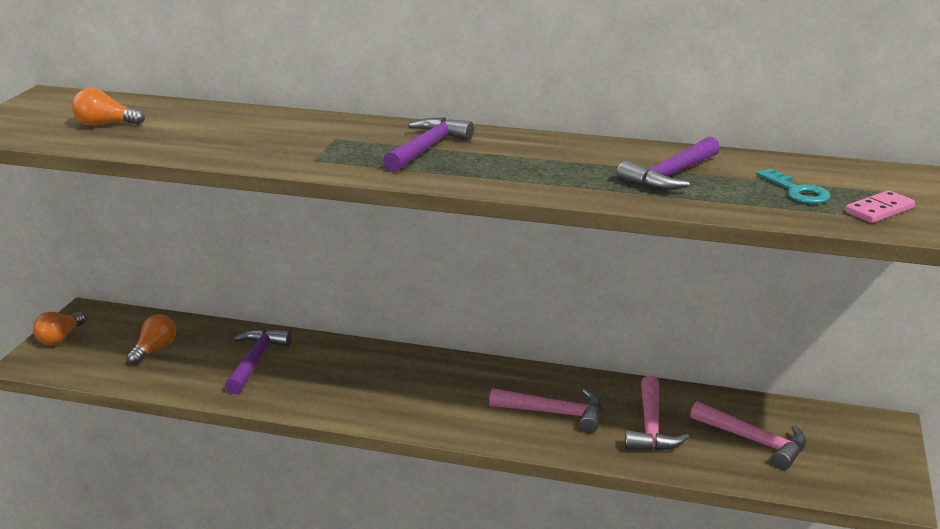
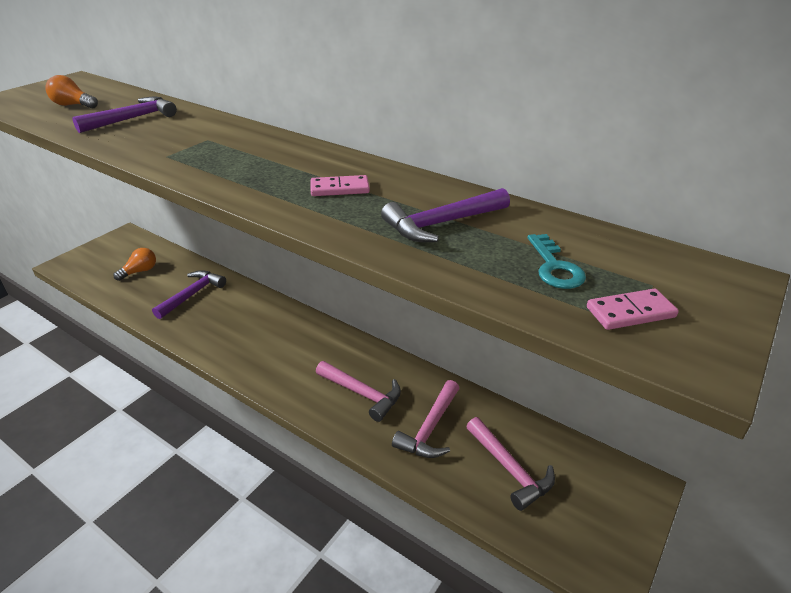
camera: 20 degrees right, 10 degrees up
(60, 338) = (94, 250): orange light bulb -> none
(427, 148) = (263, 159): purple hammer -> purple hammer (133, 119)
(542, 162) = (340, 189): none -> pink domino

